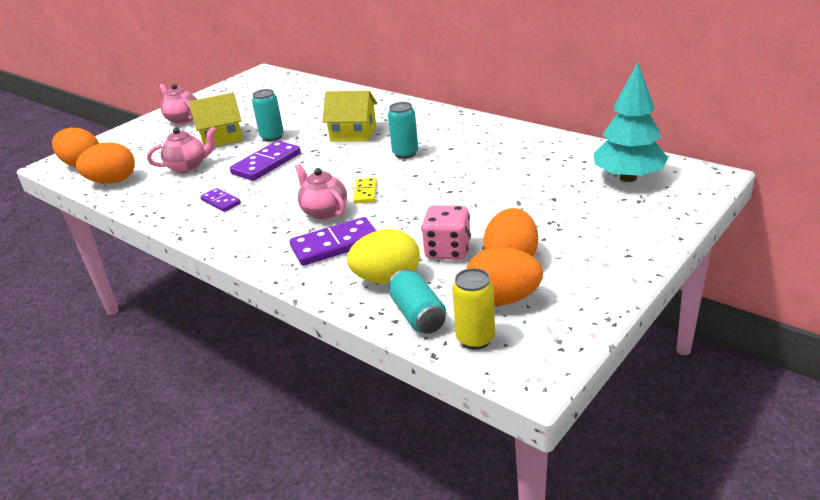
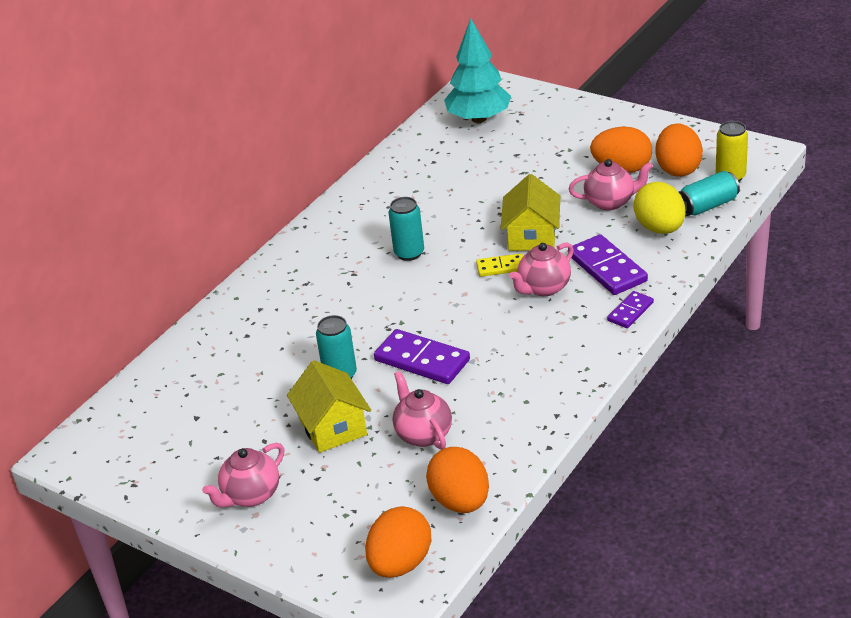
camera: 95 degrees left, 5 degrees up
(221, 202) = (520, 374): purple domino -> purple domino (630, 312)
(353, 133) = (345, 303): yellow house -> yellow house (532, 236)
(448, 250) = (610, 202): pink dice -> pink teapot

